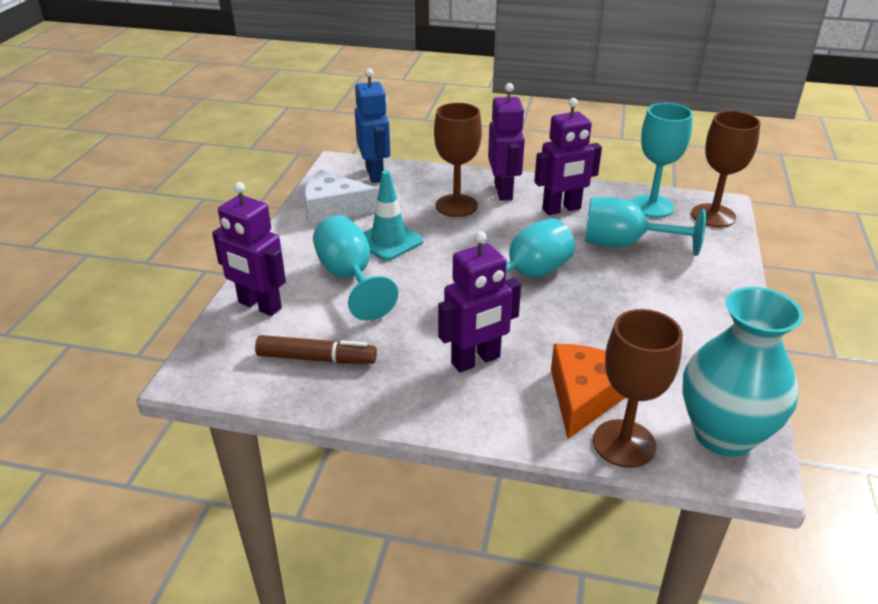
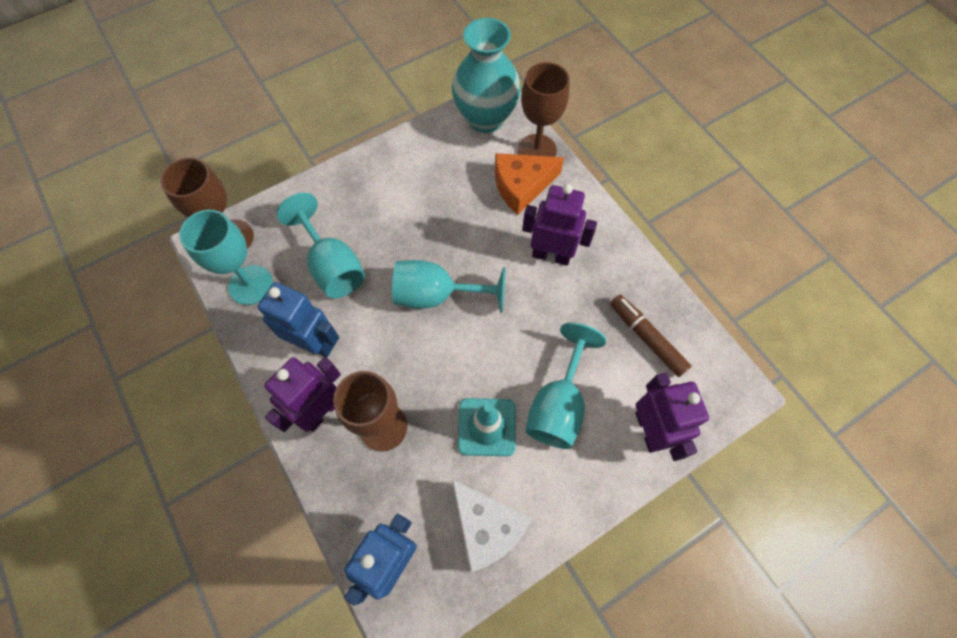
camera: 135 degrees left, 30 degrees up
(561, 209) = (314, 343): purple robot -> blue robot

